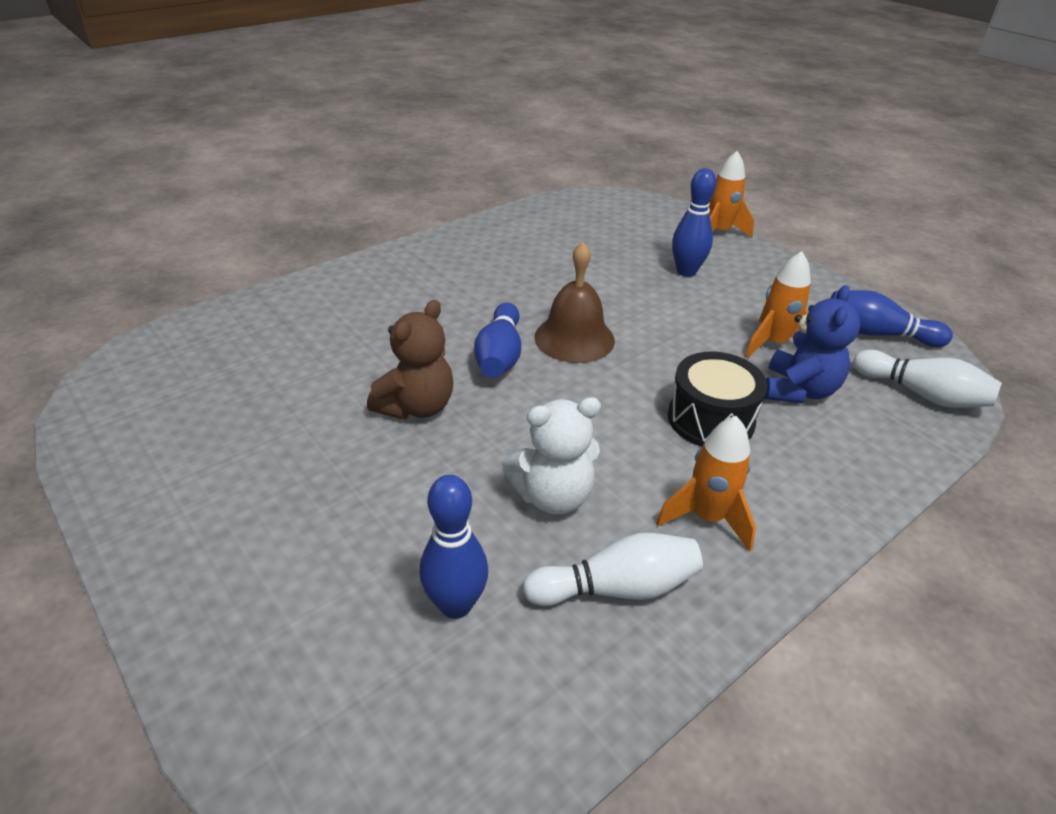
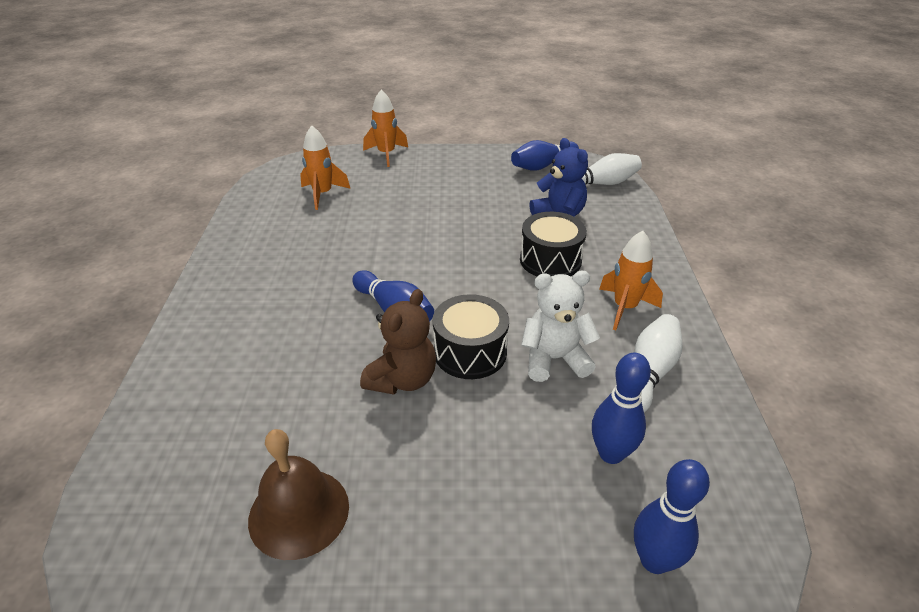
camera: 50 degrees left, 0 degrees up
(416, 406) = (402, 379): brown teddy bear -> brown teddy bear turned 45 degrees clockwise
(497, 430) = (470, 352): none -> black drum
(552, 496) = (554, 359): white teddy bear -> white teddy bear turned 120 degrees counterclockwise
(574, 338) = (417, 268): brown bell -> brown bell (299, 512)
(686, 271) = (408, 188): blue bowling pin -> blue bowling pin (654, 560)
(773, 343) = (512, 201): orange rocket -> orange rocket (323, 194)

